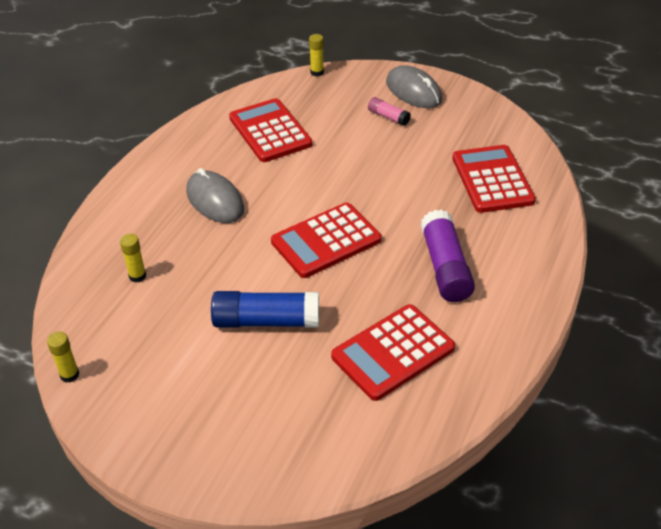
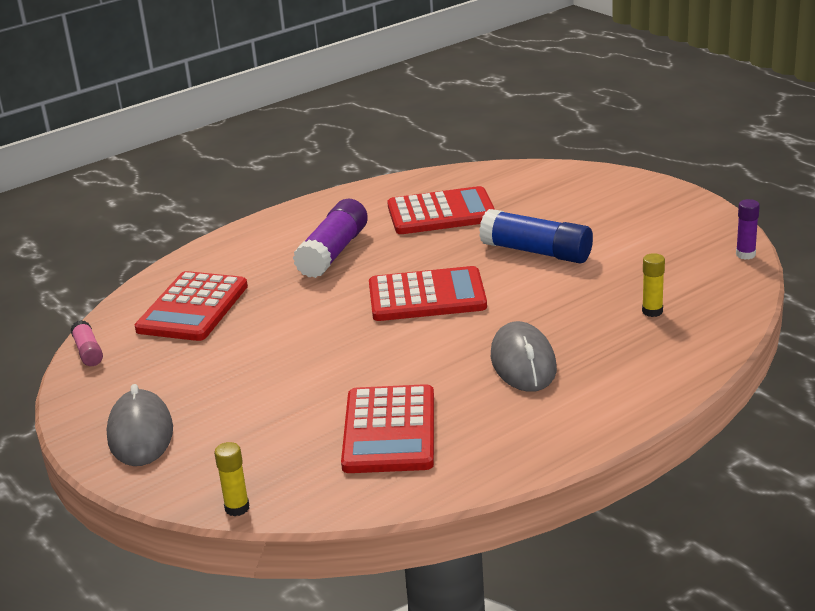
camera: 150 degrees left, 15 degrees down
(69, 375) = (745, 254): yellow glue stick -> purple glue stick
(388, 117) = (216, 407): pink glue stick -> pink glue stick (88, 352)

